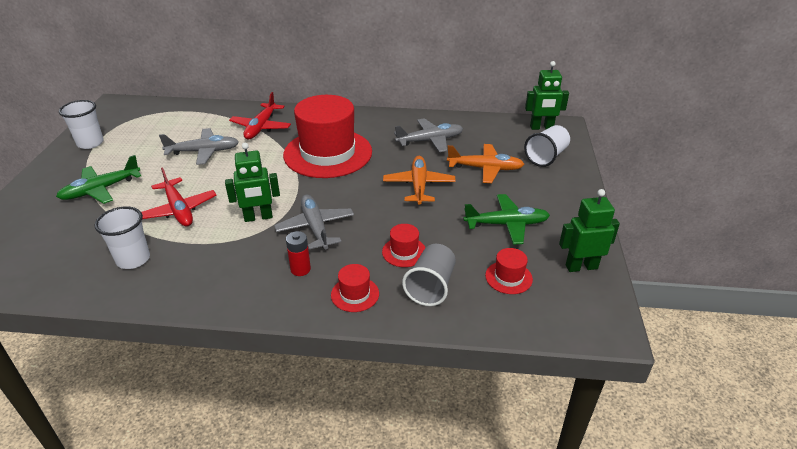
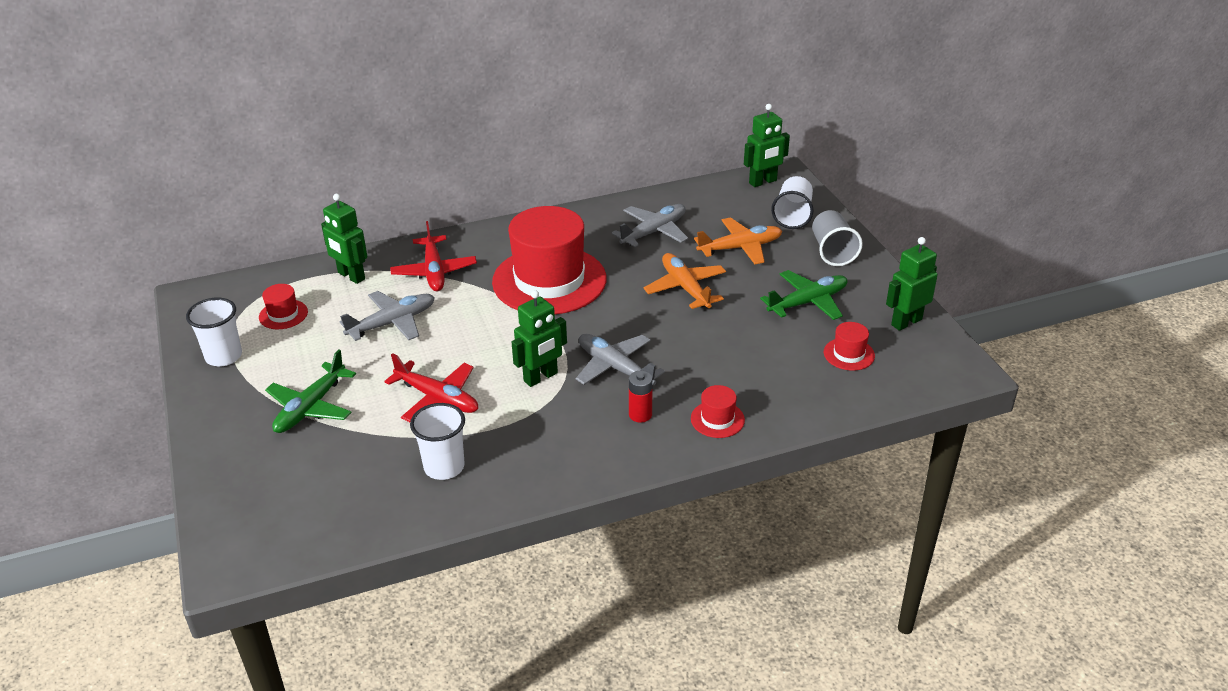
camera: 25 degrees left, 0 degrees up
(210, 116) = (351, 276): none -> green robot
(404, 252) = (730, 363): red hat -> red hat (283, 314)
(431, 287) = (784, 387): grey cup -> grey cup (832, 251)

